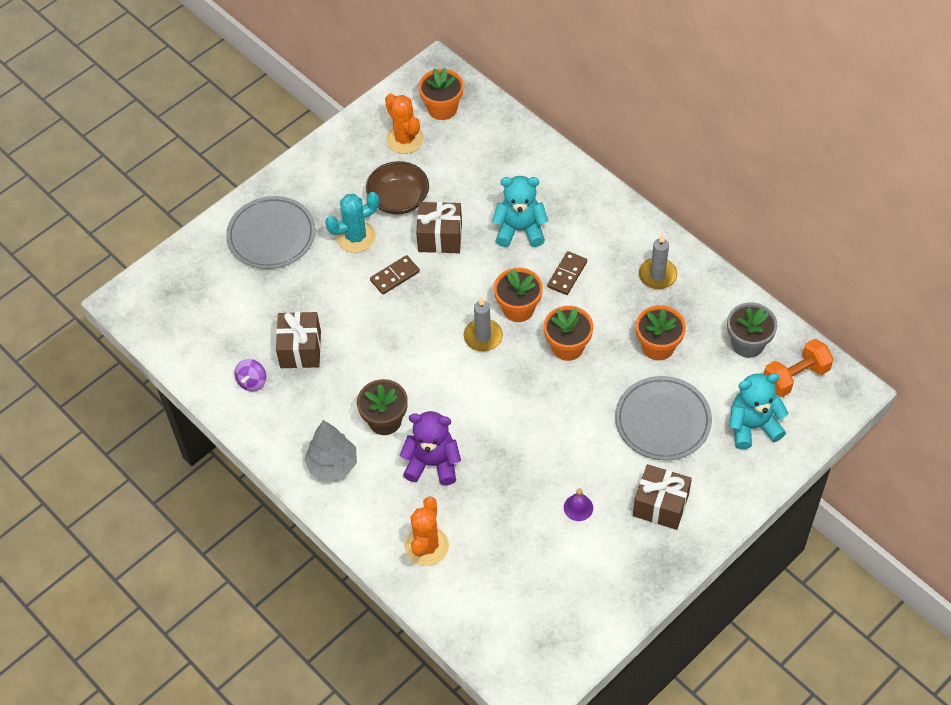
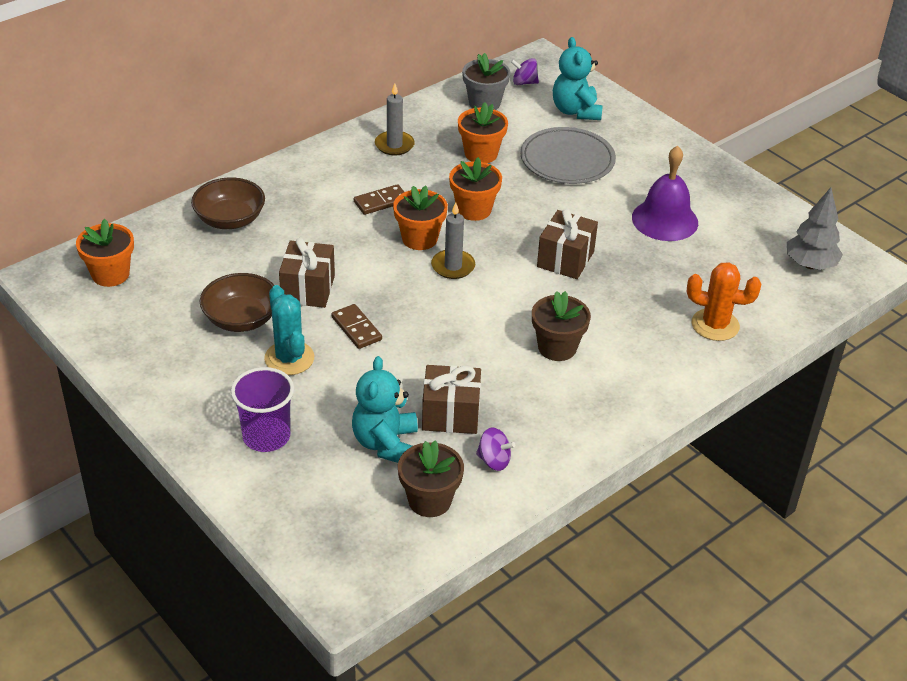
camera: 90 degrees left, 15 degrees down
(211, 343) = (429, 500): none -> brown flower pot
(271, 235) = (266, 436): grey plate -> purple cup
(332, 465) = (615, 393): grey tree -> grey tree (810, 265)
(405, 139) = (148, 308): orange cactus -> none
(432, 463) = (613, 314): purple teddy bear -> none
(520, 230) = (313, 229): turquoise teddy bear -> turquoise teddy bear (385, 443)
(524, 171) = (230, 219): none -> brown bowl
(567, 274) = (381, 202): brown domino -> brown domino turned 60 degrees counterclockwise
(578, 507) = (665, 220): purple bell -> purple bell, size x2.22
(660, 505) = (661, 171): brown gift -> brown gift (565, 259)
(795, 377) = (524, 82): orange dumbbell -> purple spinning top

